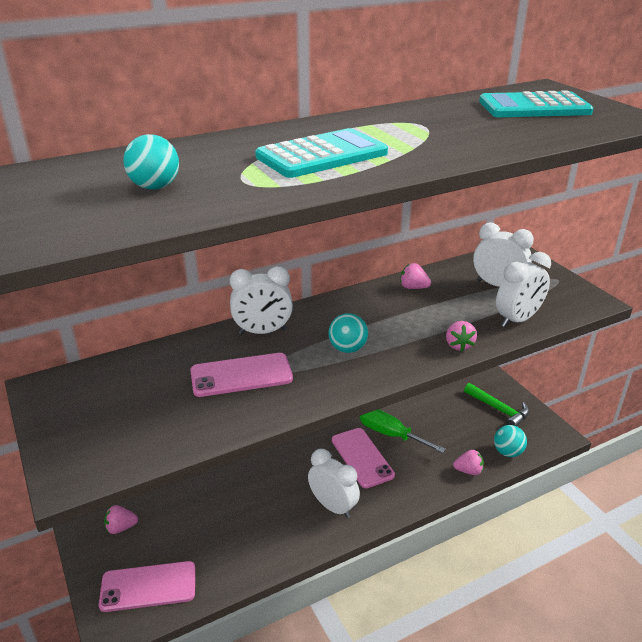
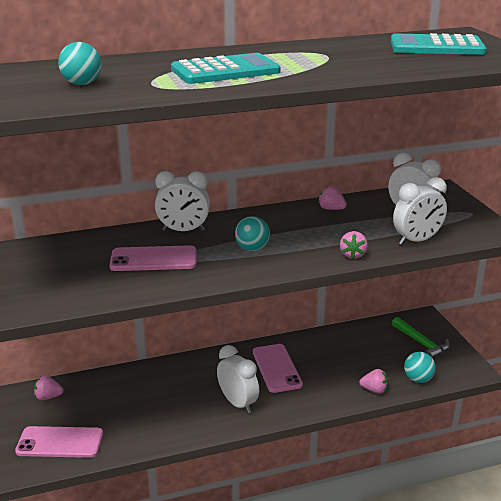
camera: 10 degrees right, 5 degrees down
(390, 434) = (309, 353): green screwdriver -> none

